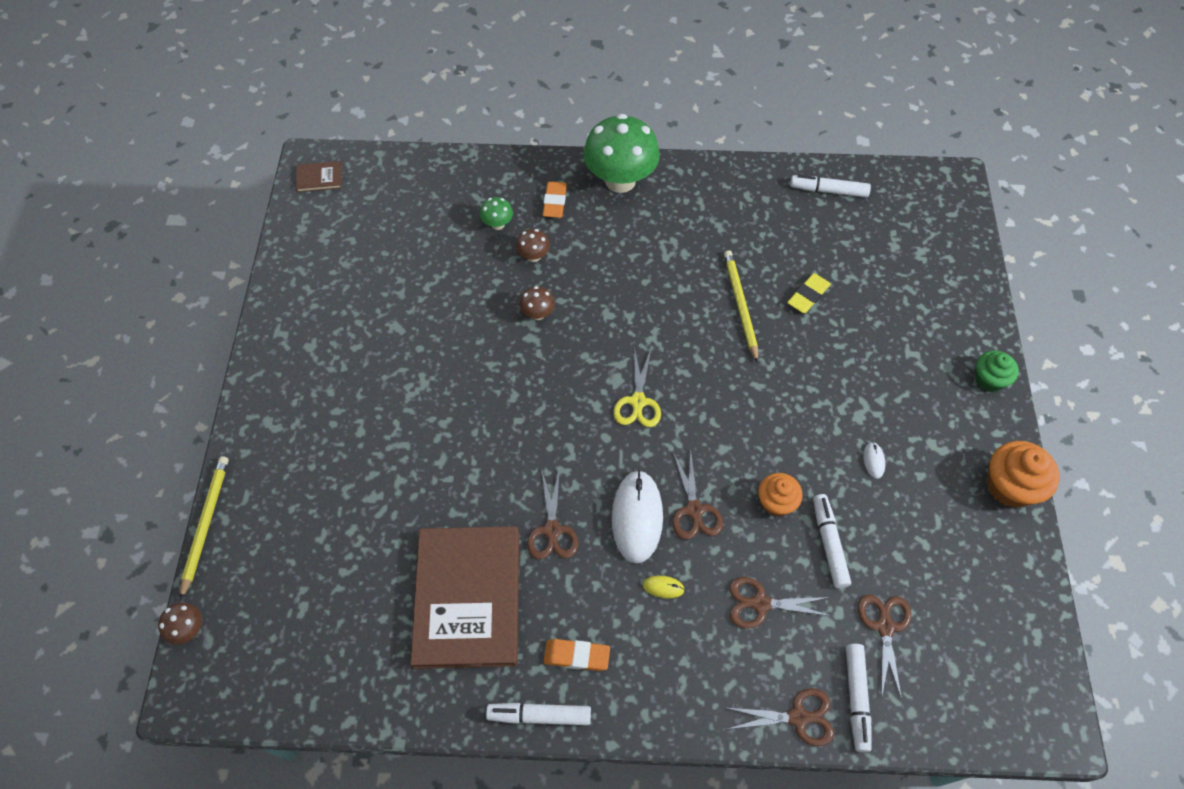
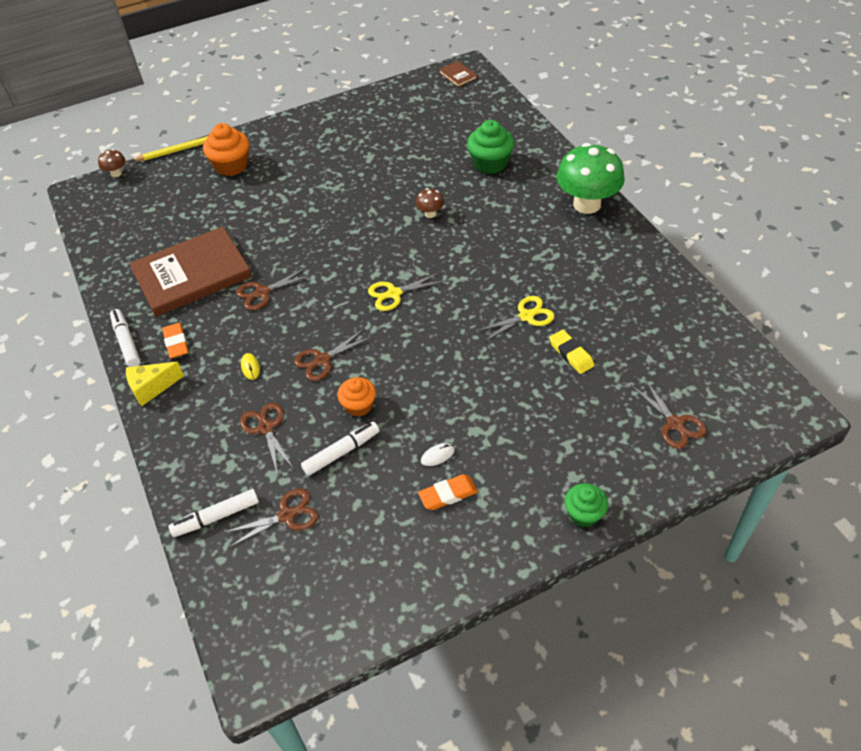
camera: 65 degrees right, 10 degrees down
(498, 224) = (490, 163): green mushroom -> green cupcake
(533, 256) = (477, 191): brown mushroom -> none
(554, 202) = (534, 181): orange eraser -> orange eraser (448, 494)
(634, 708) = (152, 388): none -> yellow cheese
(637, 517) = (298, 331): white mouse -> none
(740, 305) = (526, 316): yellow pencil -> yellow scissors
(798, 717) = (184, 484): brown scissors -> brown scissors (675, 424)
(808, 295) = (571, 354): yellow eraser -> yellow eraser turned 45 degrees clockwise
(828, 191) = (696, 327): white marker -> none
(1010, 486) = (477, 567): orange cupcake -> orange cupcake (231, 166)

